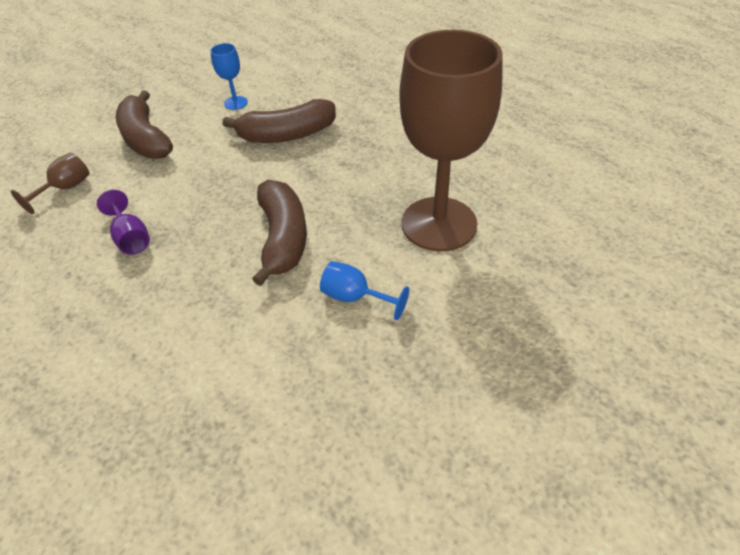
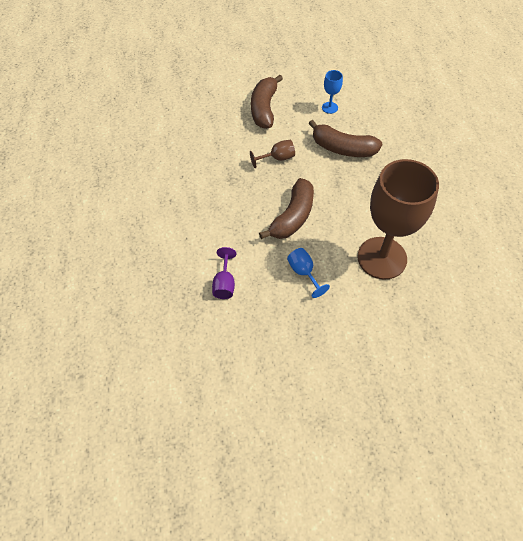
camera: 35 degrees right, 10 degrees up
(65, 189) = (206, 122): brown goblet -> brown goblet (277, 158)
(131, 238) = (220, 172): purple goblet -> purple goblet (224, 283)

